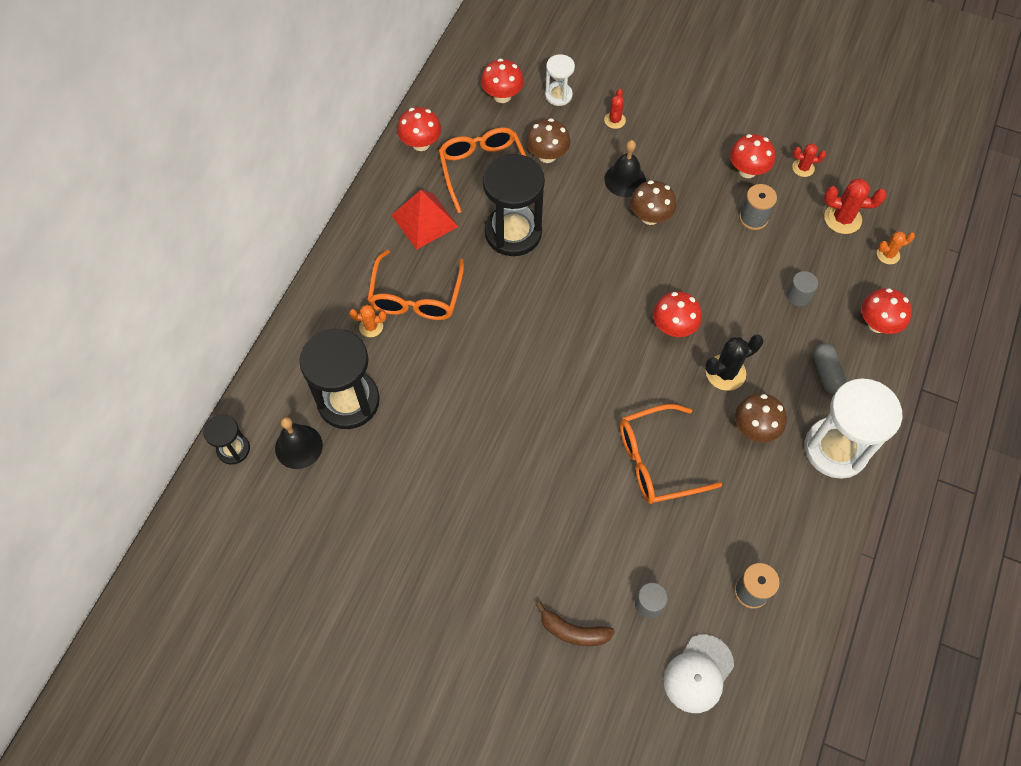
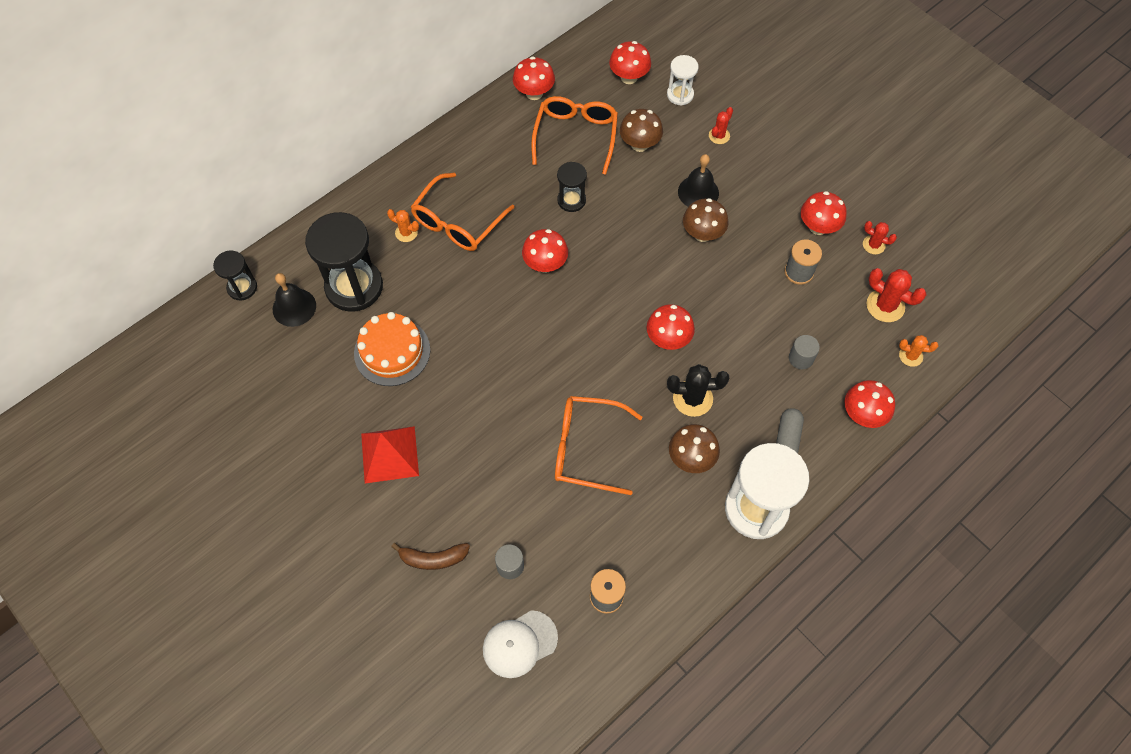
camera: 25 degrees right, 0 degrees up
(421, 448) = (392, 351): none -> orange cake
(424, 220) = (501, 160): red pyramid -> red pyramid (390, 454)
(513, 232) = (571, 200): black hourglass -> black hourglass, size x0.52
(522, 303) = (545, 264): none -> red mushroom
(573, 631) = (433, 558): brown banana -> brown banana turned 45 degrees counterclockwise

